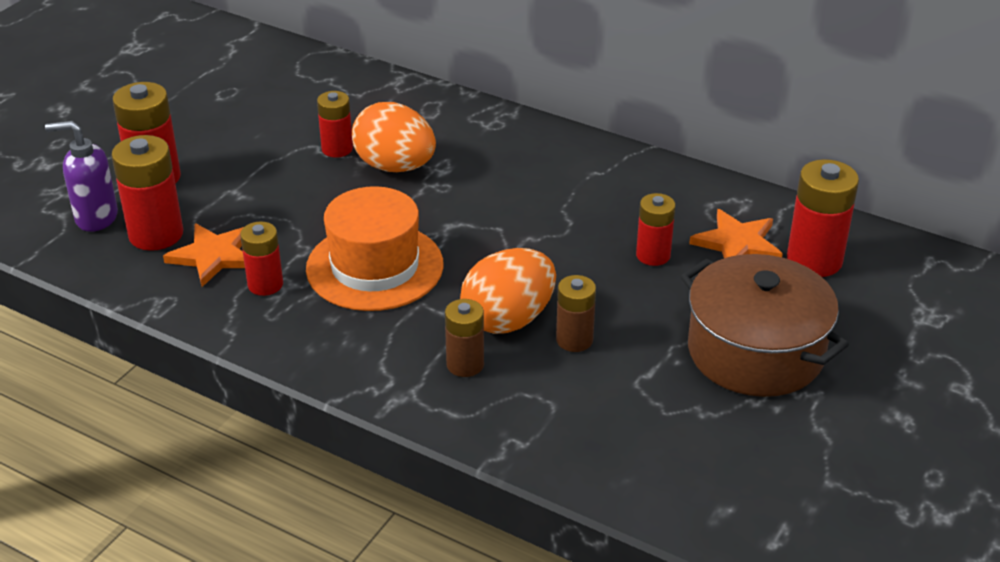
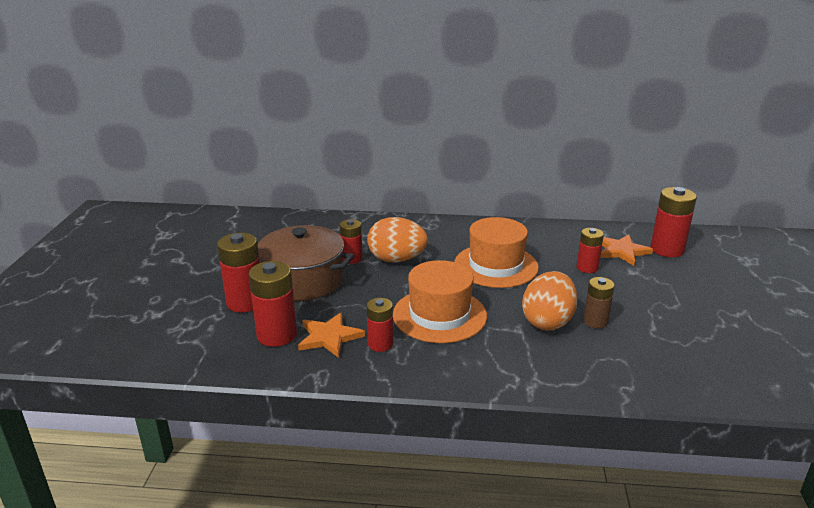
camera: 25 degrees left, 10 degrees down
(96, 218) = (223, 336): purple soap dispenser -> none
(465, 364) = (550, 353): brown battery -> none
(522, 214) = (496, 266): none -> orange hat
(755, 352) = (692, 300): brown pot -> brown pot (303, 280)

